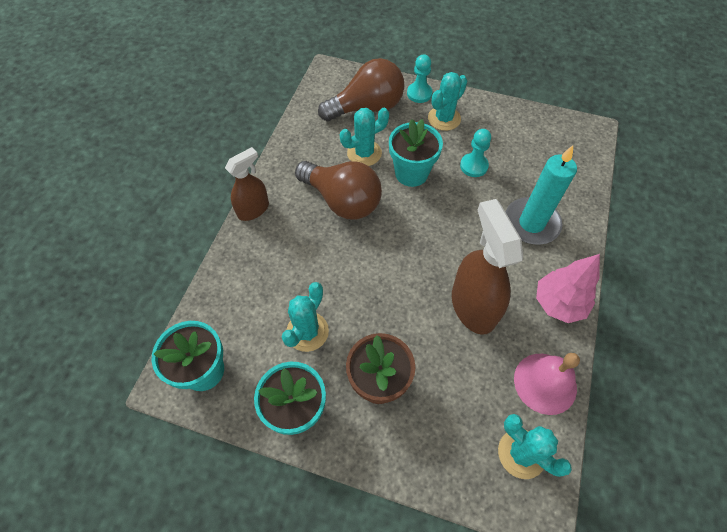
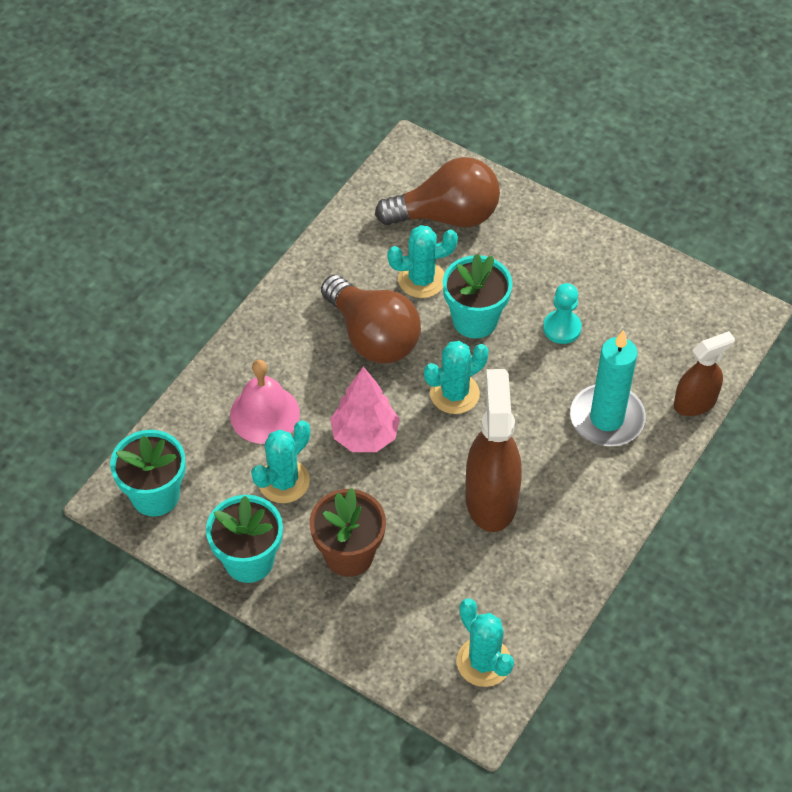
camera: 15 degrees right, 5 degrees down
(253, 209) = (257, 323): brown spray bottle -> brown spray bottle (695, 402)
(419, 93) = (526, 210): turquoise pawn -> none
(444, 118) = (547, 254): turquoise cactus -> turquoise cactus (454, 394)
(545, 383) = (542, 600): pink bell -> pink bell (264, 414)
(558, 303) = (597, 520): pink tree -> pink tree (365, 436)

